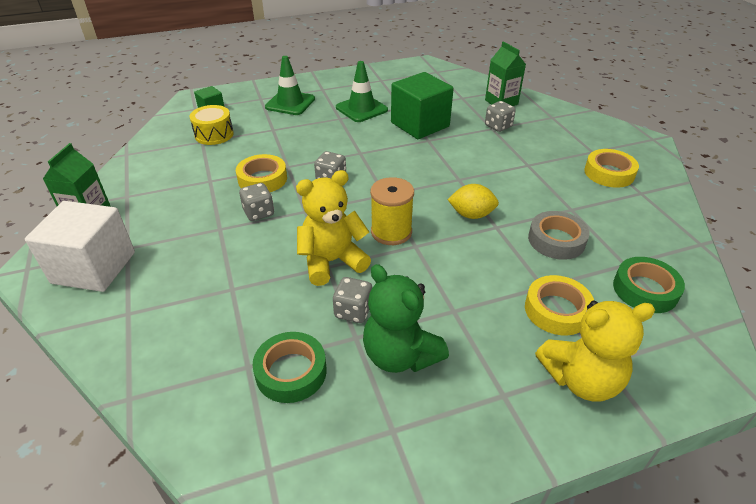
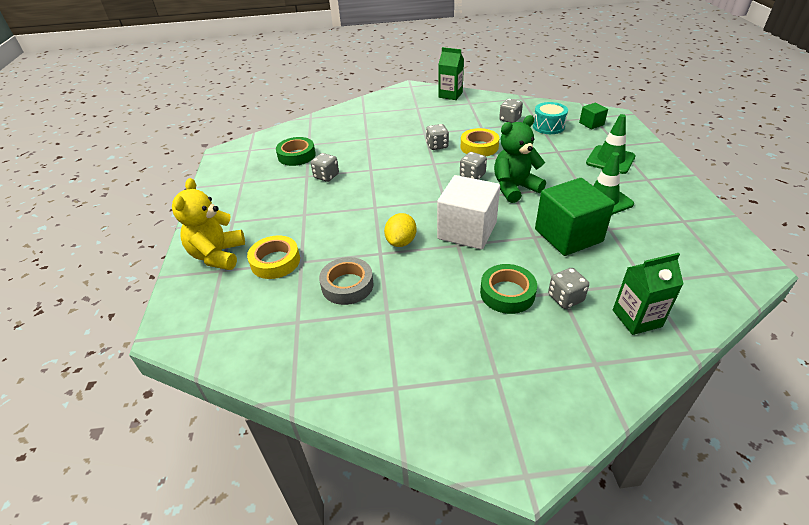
camera: 105 degrees right, 0 degrees up
(94, 267) = (403, 101): white cube -> white cube (467, 230)
(190, 160) = (510, 119): none -> grey dice
(214, 134) = (548, 126): yellow drum -> turquoise drum
(332, 261) = (374, 171): yellow teddy bear -> none
(391, 232) = (395, 198): yellow spool -> none
(400, 355) = (284, 189): green teddy bear -> green teddy bear (514, 188)
(609, 173) = (443, 372): yellow tape -> none
(645, 290) = (263, 321): green tape -> green tape (507, 293)

